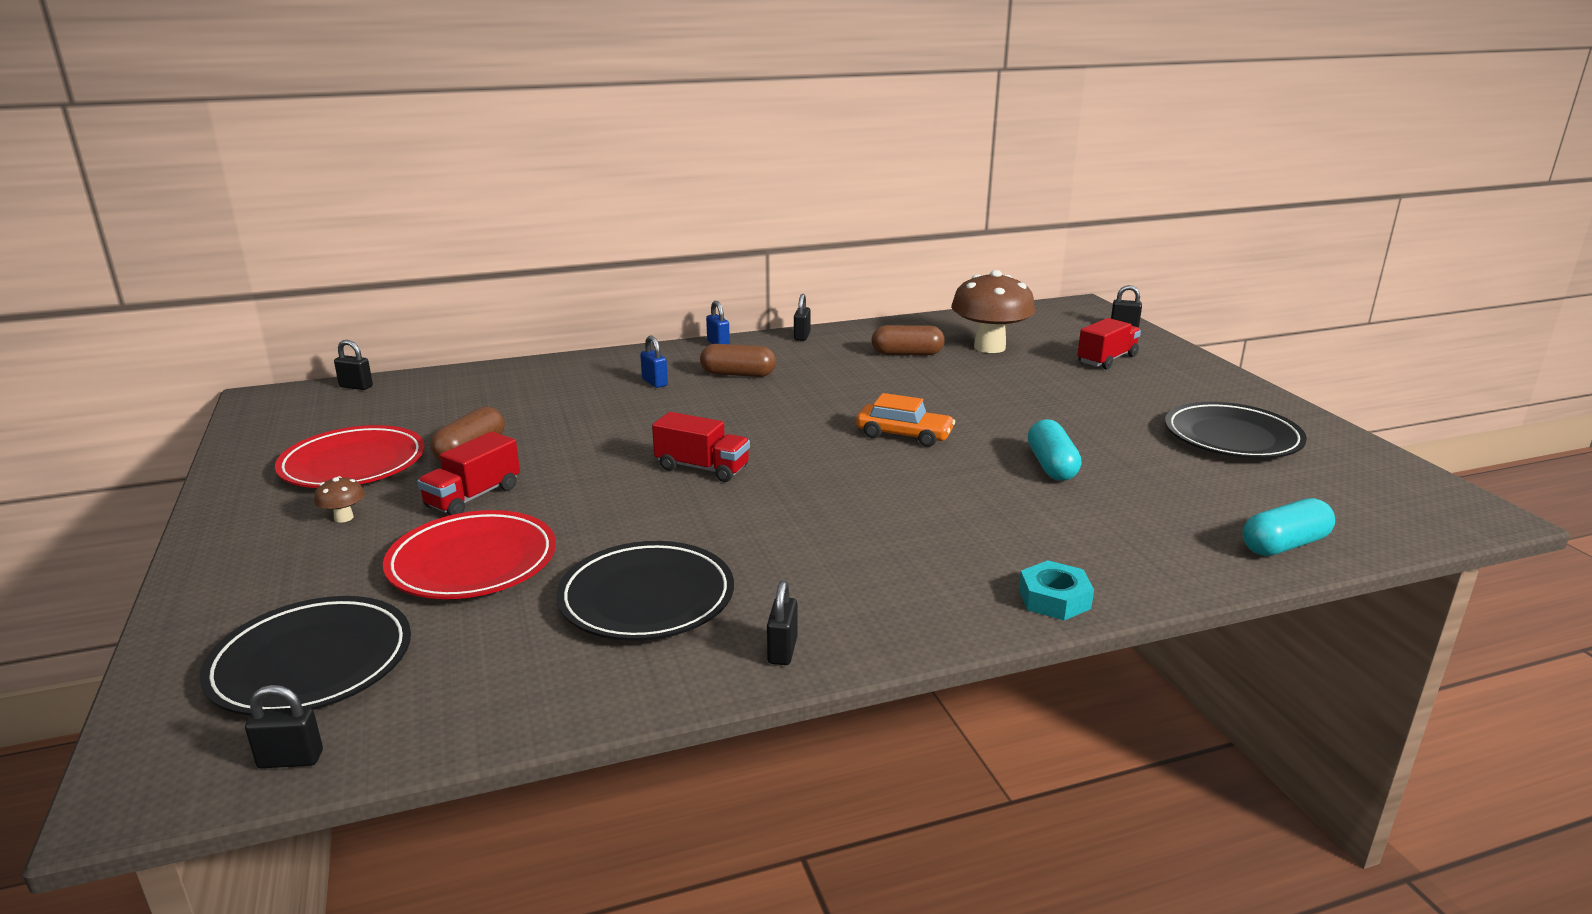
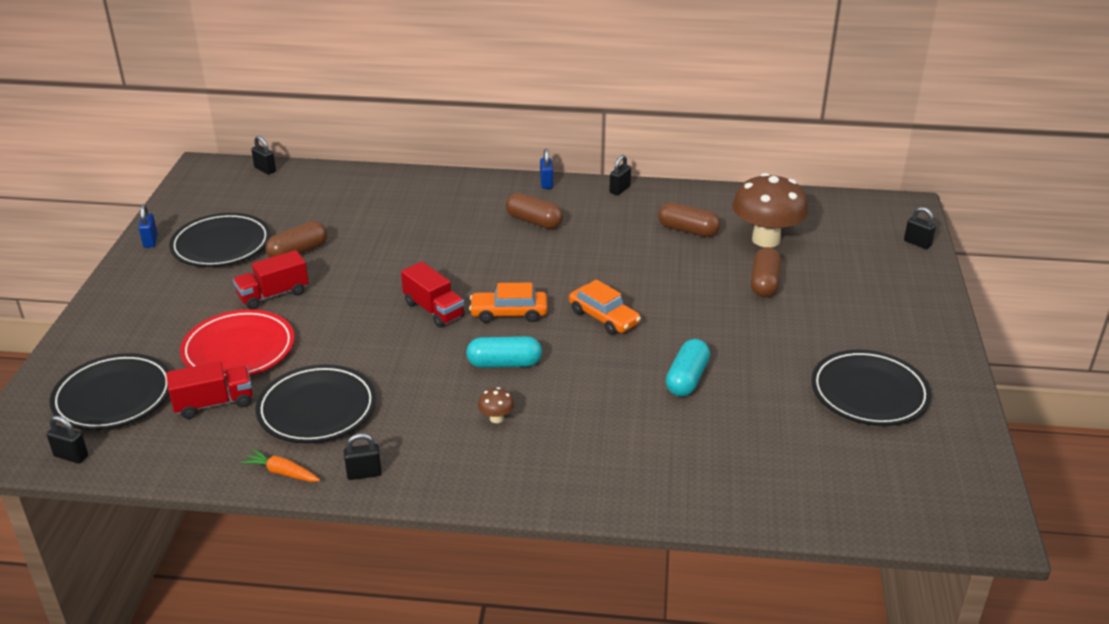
camera: 25 degrees right, 10 degrees up
(344, 518) = (190, 291): brown mushroom -> brown mushroom (496, 418)
(353, 464) = (221, 245): red plate -> black plate
(654, 382) = (466, 215): blue padlock -> blue padlock (150, 241)
(664, 682) = (282, 472): none -> orange carrot
(782, 651) = (364, 474): black padlock -> black padlock turned 45 degrees clockwise
(795, 453) = (509, 313): none -> orange car
(1029, 378) = (764, 283): none -> brown capsule
(1054, 599) = (568, 493): turquoise nut -> none
(1107, 359) = (856, 279): red truck -> red truck (214, 403)
(1284, 545) = (786, 504): turquoise capsule -> turquoise capsule (504, 364)

